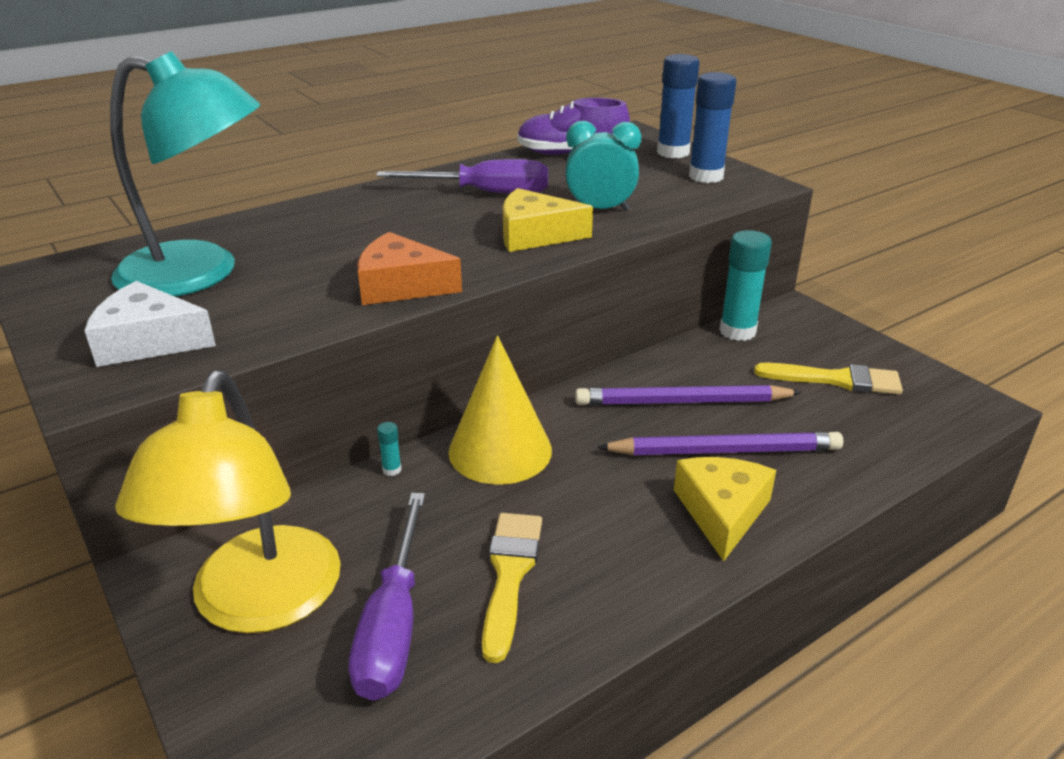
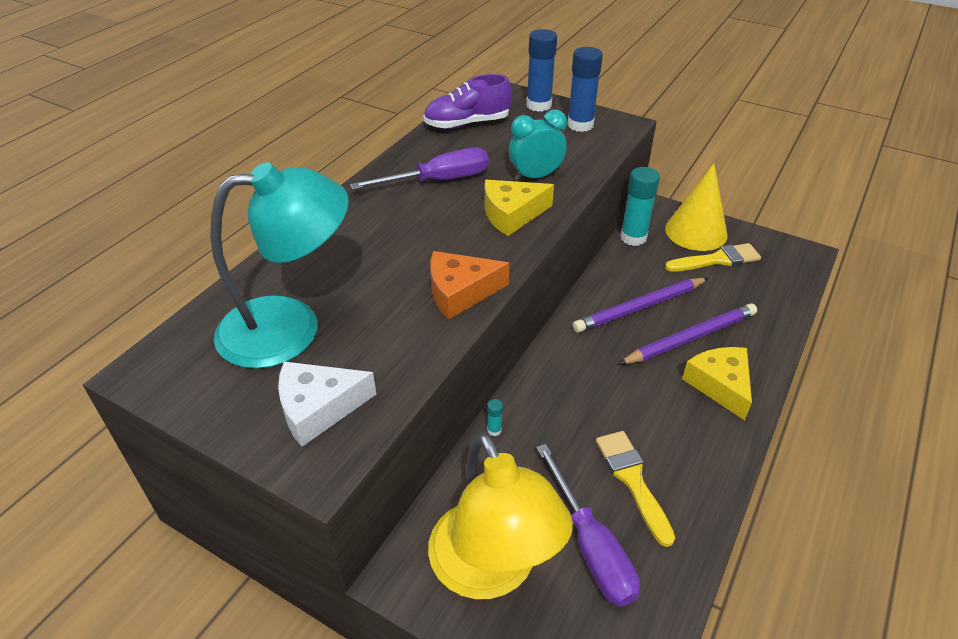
camera: 25 degrees left, 10 degrees up
(500, 450) = (554, 388): yellow cone -> yellow cone (696, 232)

